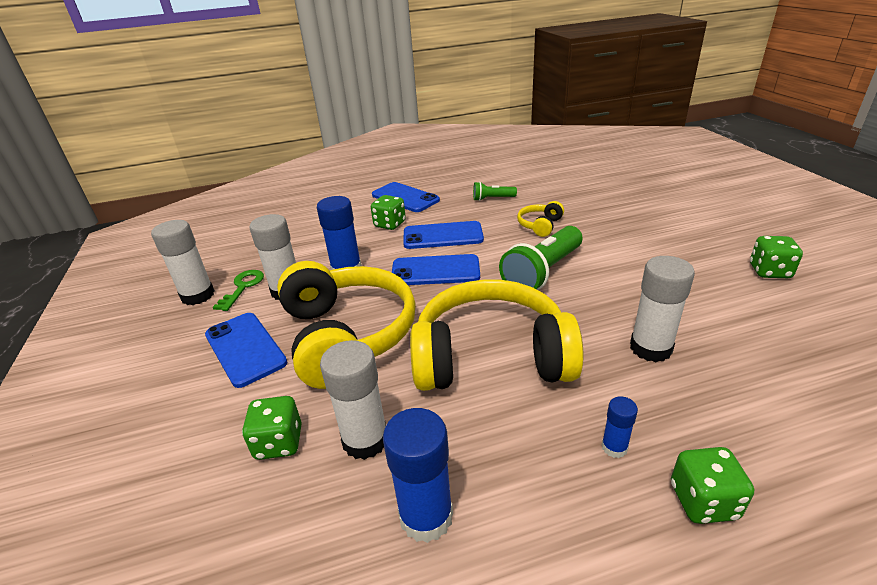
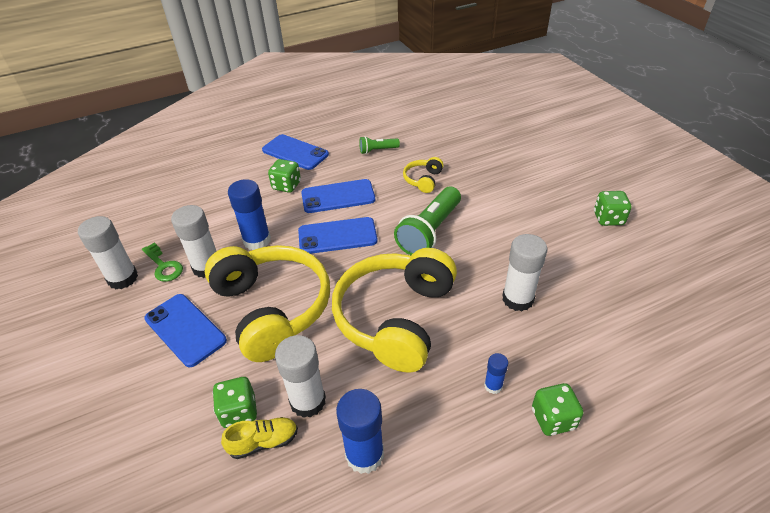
camera: 10 degrees left, 10 degrees up
(243, 287) = (164, 266): green key -> green key turned 135 degrees clockwise
(298, 483) = (263, 442): none -> yellow shoe
(491, 356) = (395, 318): yellow headphones -> yellow headphones turned 60 degrees counterclockwise

